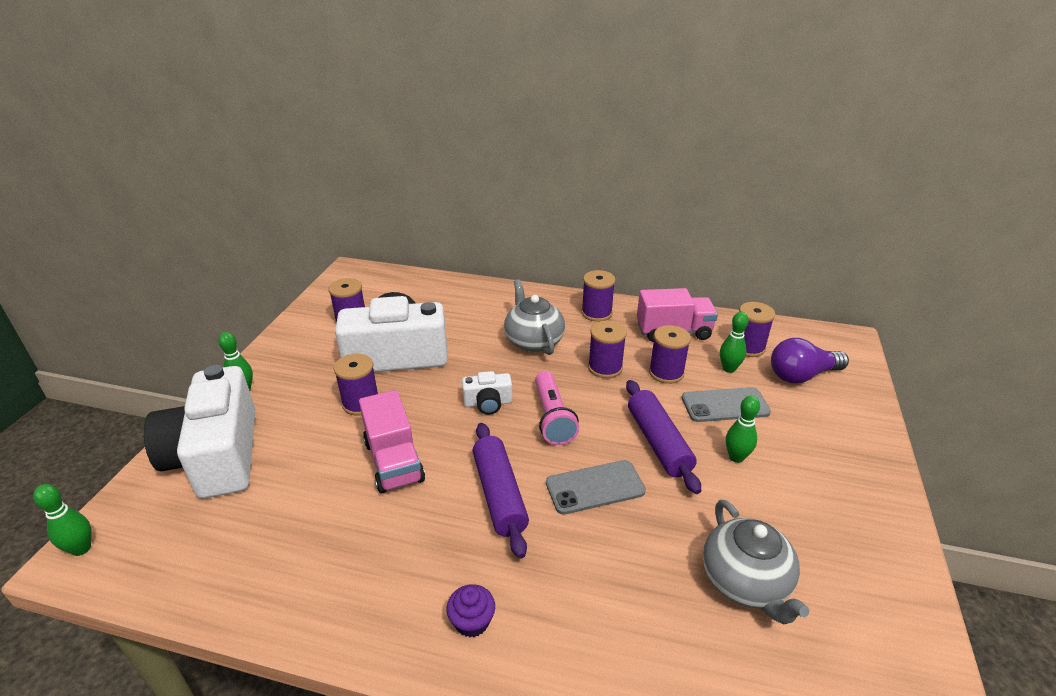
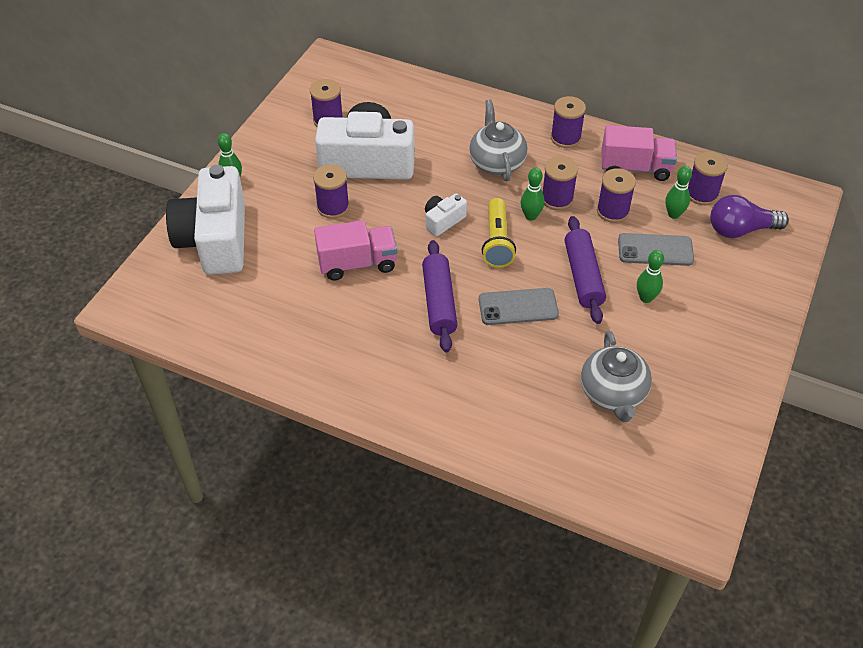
camera: 10 degrees right, 15 degrees up
(81, 549) = (124, 300): green bowling pin -> green bowling pin (530, 216)
(394, 461) = (357, 263): pink truck -> pink truck turned 90 degrees counterclockwise
(472, 621) = (404, 390): purple cupcake -> none
(488, 403) = (443, 221): white camera -> white camera turned 135 degrees clockwise
(552, 417) = (497, 242): pink flashlight -> yellow flashlight

